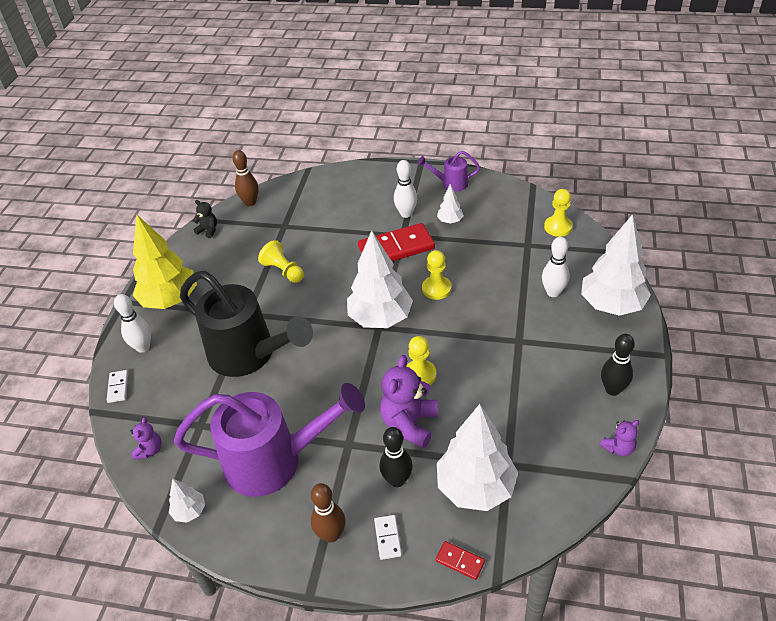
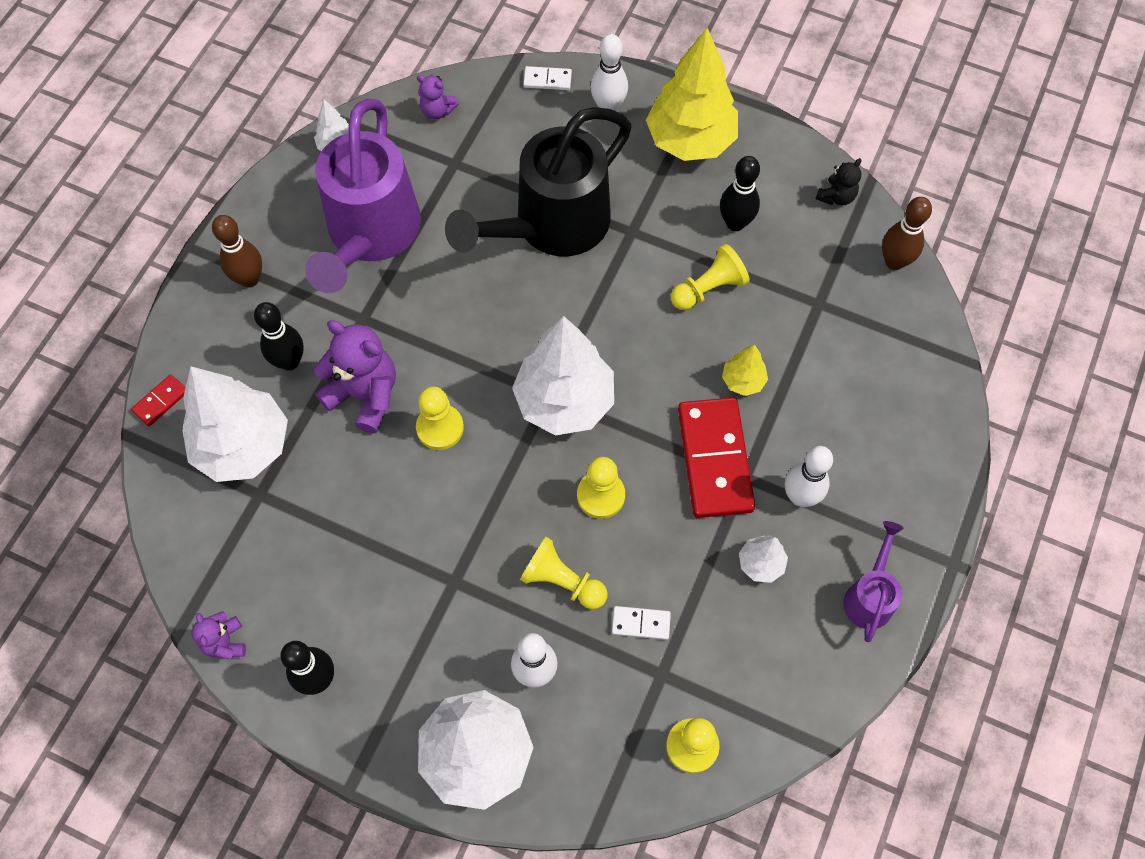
camera: 100 degrees right, 20 degrees up
(233, 268) = (735, 223): none -> black bowling pin
(343, 246) = (743, 381): none -> yellow tree
(388, 538) = (220, 335): white domino -> white domino (641, 623)
(496, 293) = (562, 581): none -> yellow pawn

